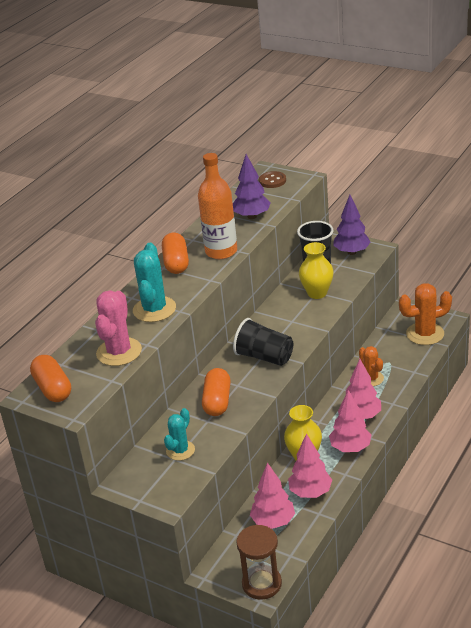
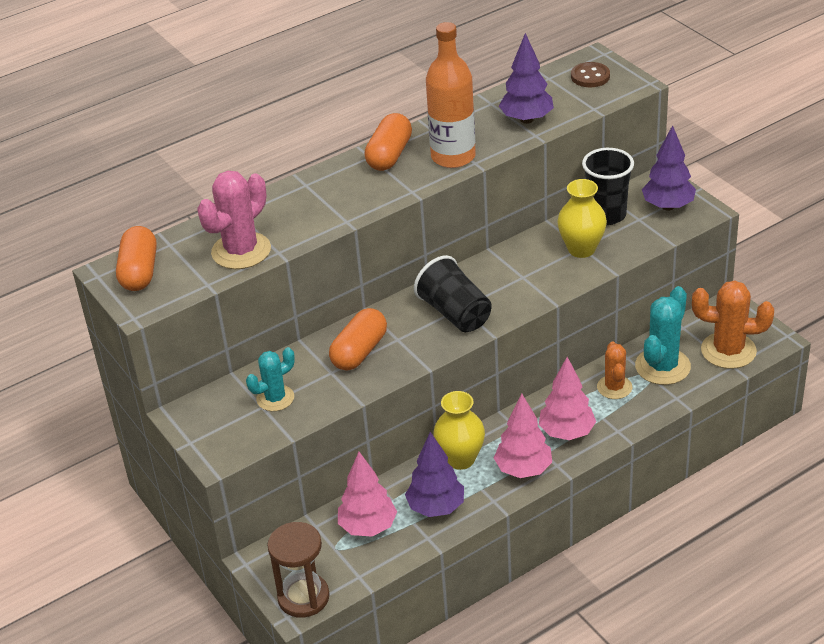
camera: 25 degrees right, 5 degrees up
(154, 309) = (319, 209): turquoise cactus -> turquoise cactus (662, 366)
(310, 492) = (436, 508): pink tree -> purple tree

